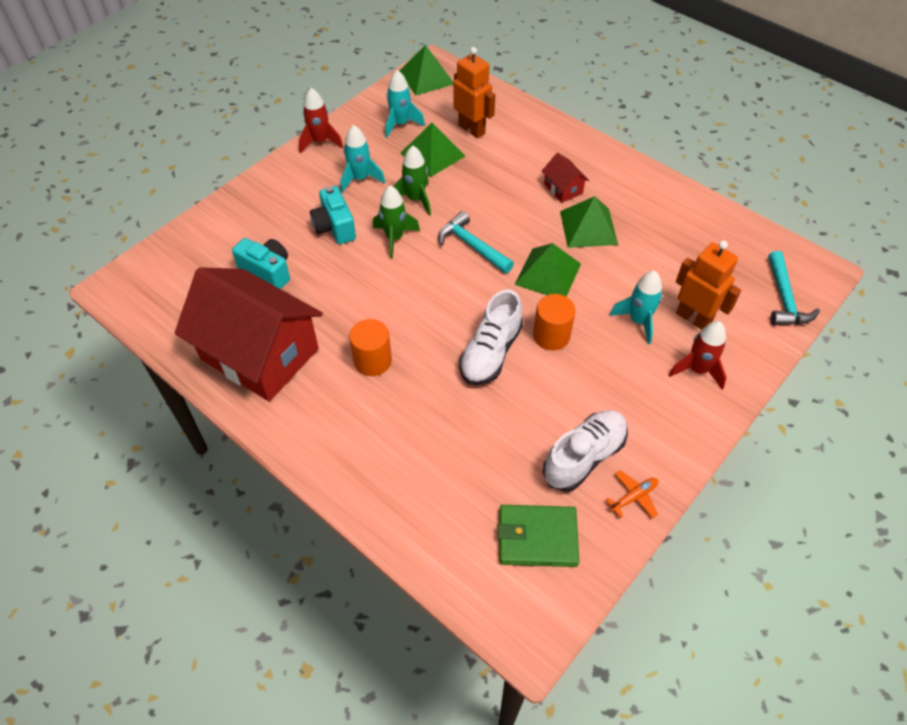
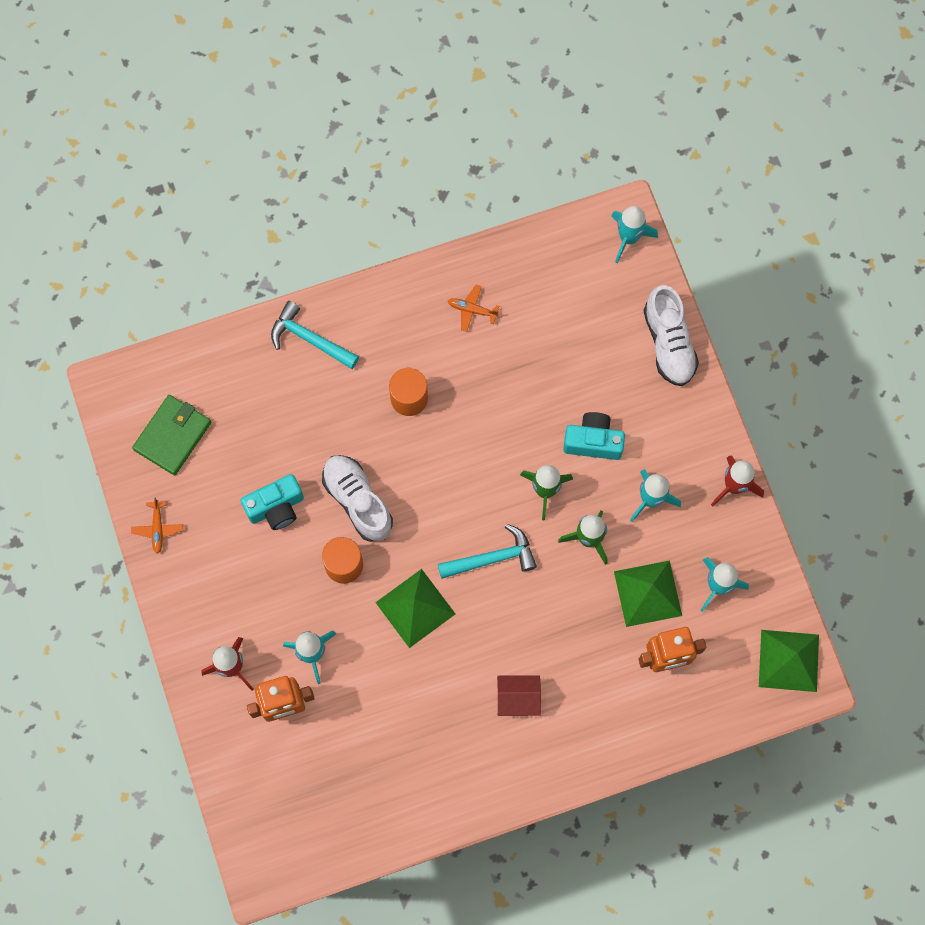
camera: 120 degrees right, 20 degrees up
(134, 277) = (628, 238): none -> turquoise rocket
(259, 354) = (472, 310): red house -> orange plane
(267, 272) = (568, 355): turquoise camera -> turquoise camera (276, 507)
(584, 457) = (213, 514): white shoe -> white shoe (668, 343)
(588, 227) = (450, 687): green pyramid -> none
(784, 299) = (254, 811): turquoise hammer -> turquoise hammer (310, 339)

